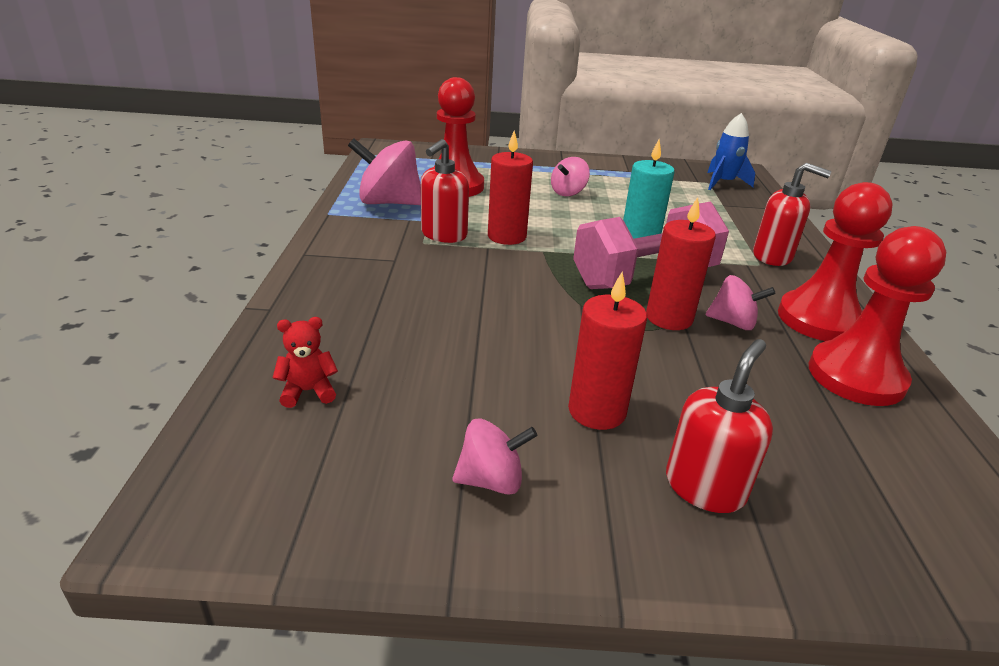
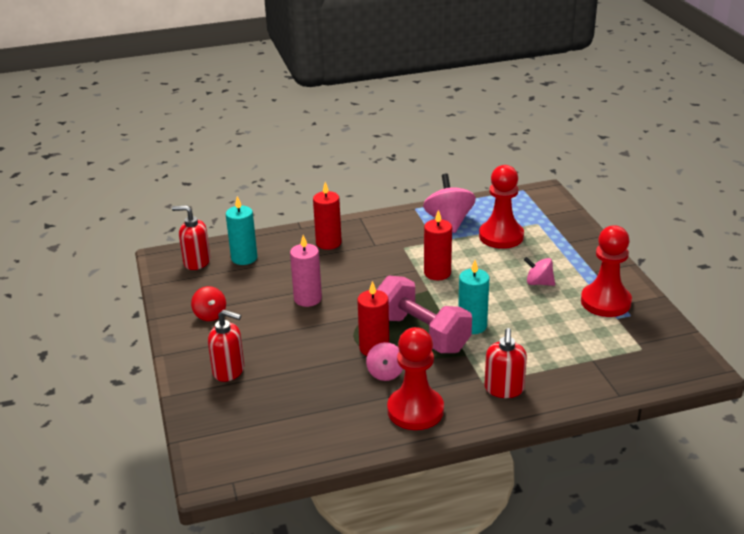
camera: 75 degrees right, 0 degrees up
(308, 391) = (244, 258): red teddy bear -> turquoise candle
(443, 235) = (419, 251): red soap dispenser -> red soap dispenser (196, 262)
(491, 480) = (210, 315): pink spinning top -> red spinning top
(505, 347) = (307, 299): none -> pink candle
(597, 411) = (269, 334): red candle -> red candle (328, 243)
(723, 183) = (650, 357): blue rocket -> none
(856, 376) = (351, 423): red pawn -> red pawn (605, 302)

